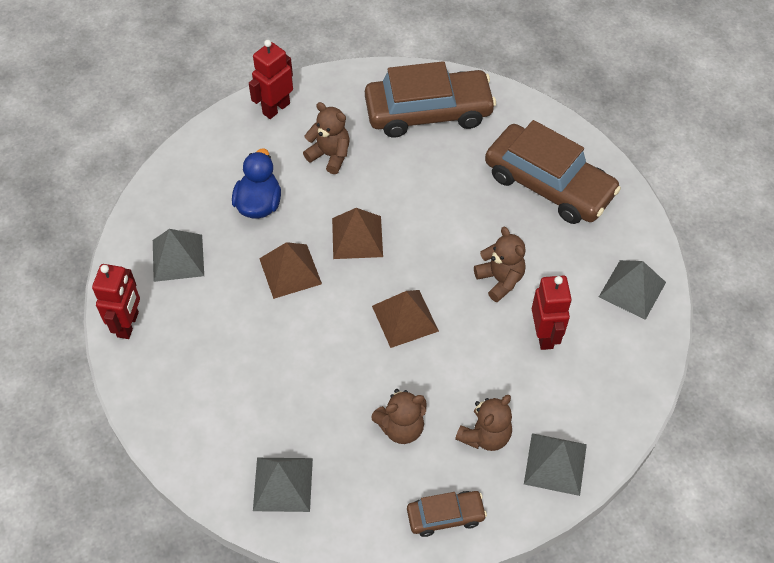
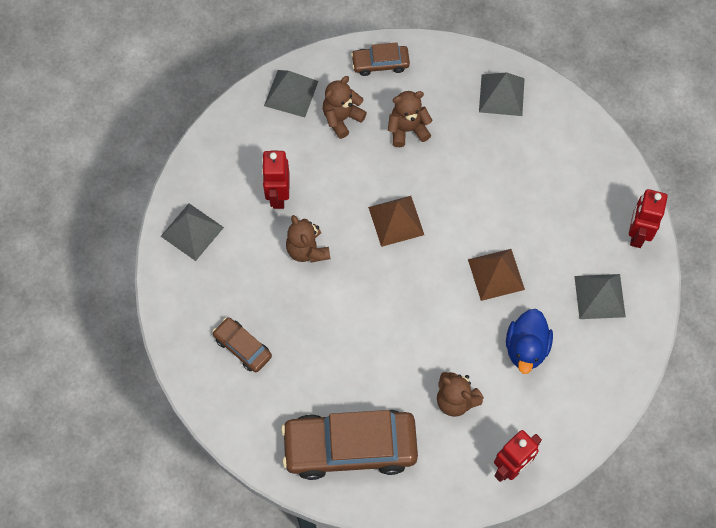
camera: 175 degrees left, 10 degrees up
(357, 237) = (433, 304): brown pyramid -> none
(548, 184) = (243, 347): brown car -> brown car, size x0.49

